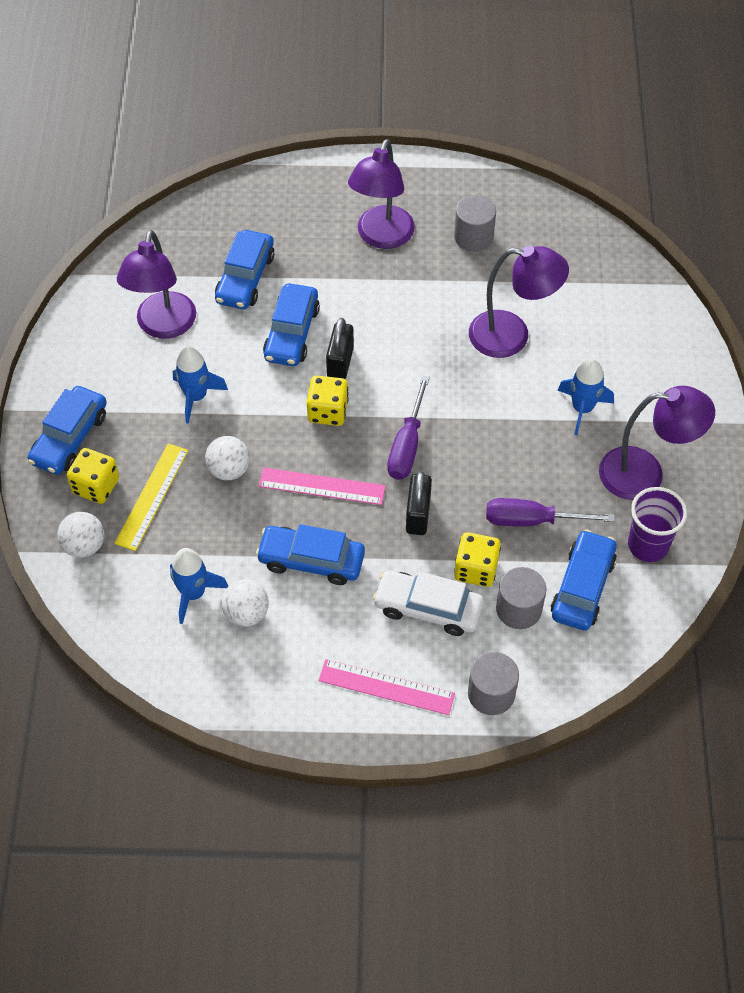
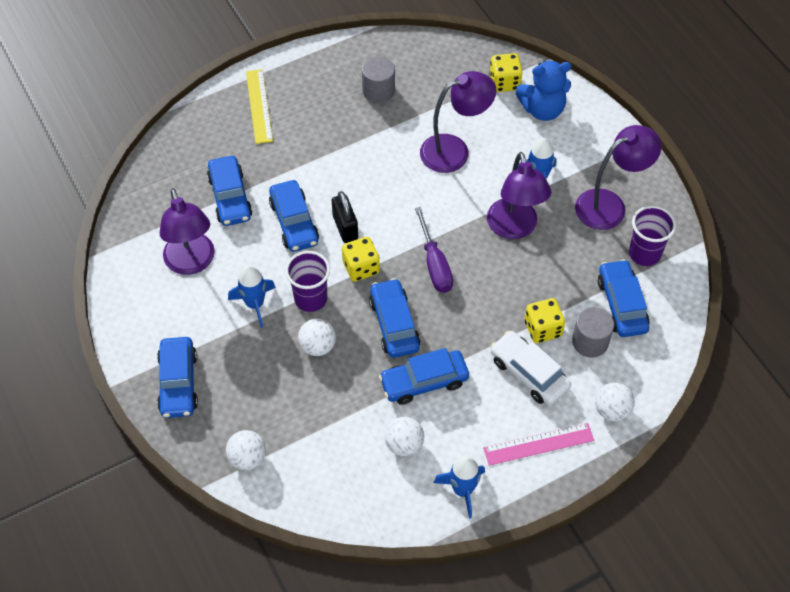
camera: 30 degrees left, 0 degrees up
(96, 486) = (225, 409): yellow dice -> yellow dice (504, 82)
(151, 496) = (273, 395): yellow ruler -> yellow ruler (259, 106)
(193, 593) = (355, 450): blue rocket -> blue rocket (462, 490)
(255, 418) = (310, 298): none -> purple cup
(322, 486) = (394, 324): pink ruler -> blue car
(381, 237) = (311, 120): purple lamp -> purple lamp (514, 228)
(418, 515) = (476, 310): black padlock -> none
(428, 608) = (529, 373): white car -> white car turned 60 degrees clockwise
(491, 693) = (612, 410): grey cylinder -> white ball
(532, 520) = (557, 275): purple screwdriver -> none
(641, 336) = (542, 109): none -> blue teddy bear

